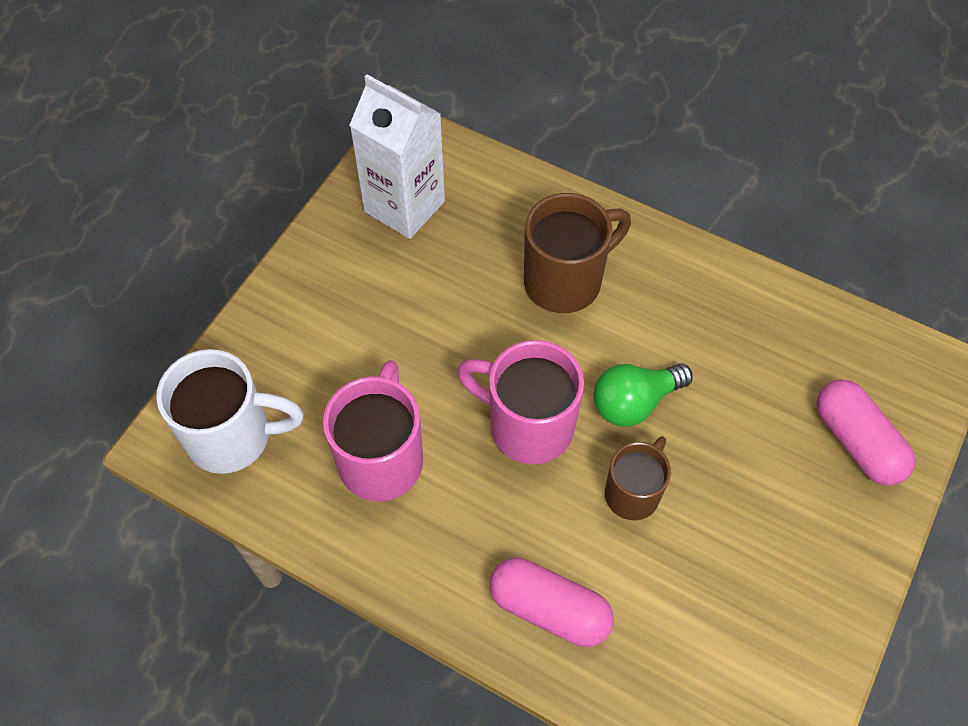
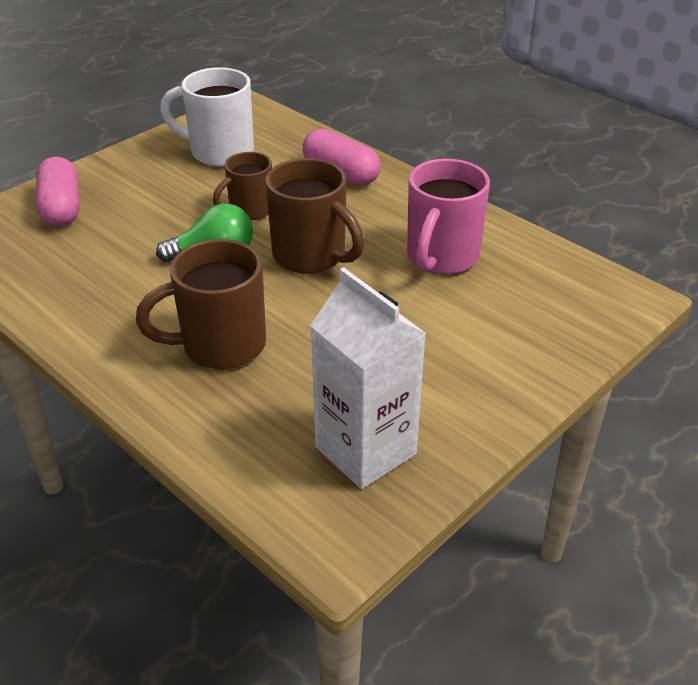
camera: 165 degrees left, 20 degrees down
(232, 437) = (572, 290): white mug -> white mug (219, 152)
(527, 426) = (311, 256): pink mug -> brown mug

